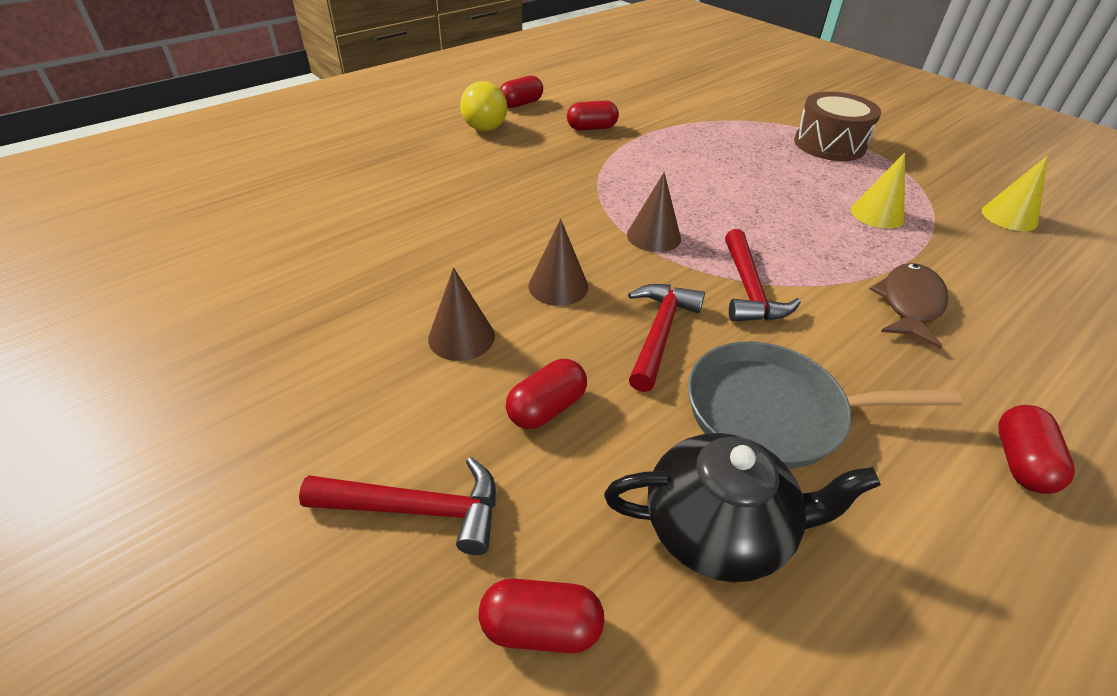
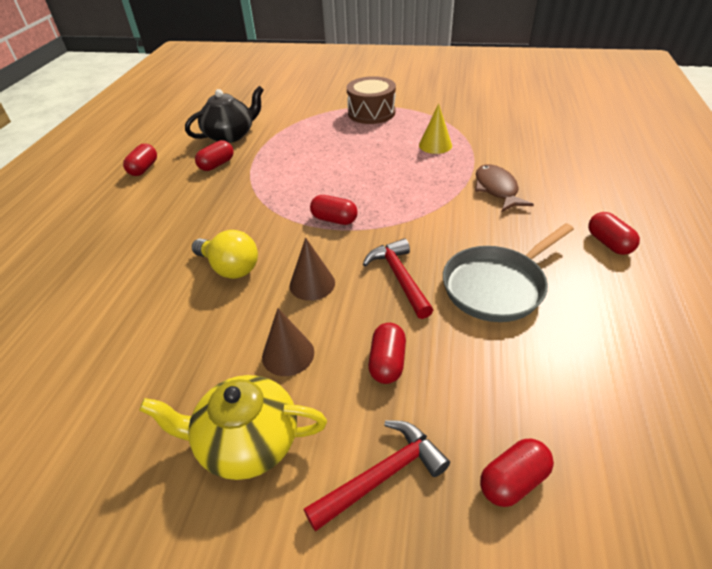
camera: 35 degrees left, 0 degrees up
(342, 388) = (247, 441): none -> yellow teapot
(483, 124) = (131, 197): yellow light bulb -> yellow light bulb (230, 268)
(653, 236) = (334, 219): brown cone -> red capsule
(719, 529) = (534, 364): black teapot -> black teapot (230, 135)
(749, 289) = (417, 223): red hammer -> none
(1009, 217) = (493, 117): yellow cone -> none

